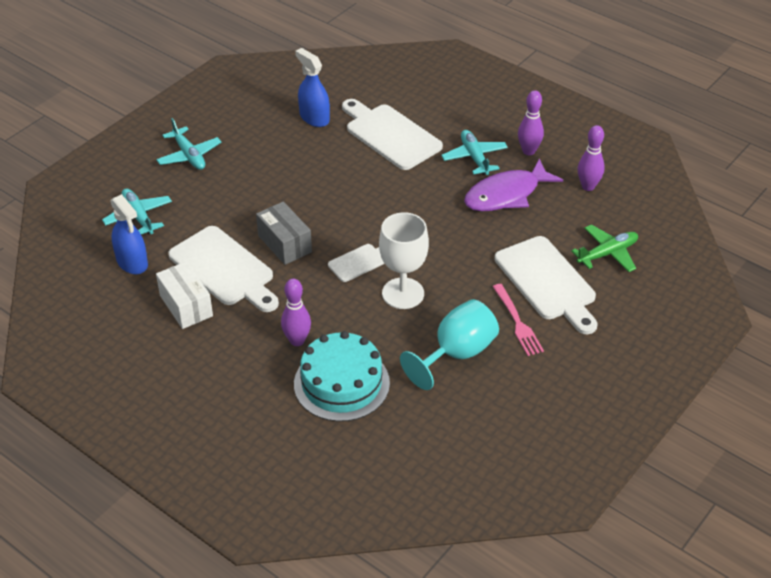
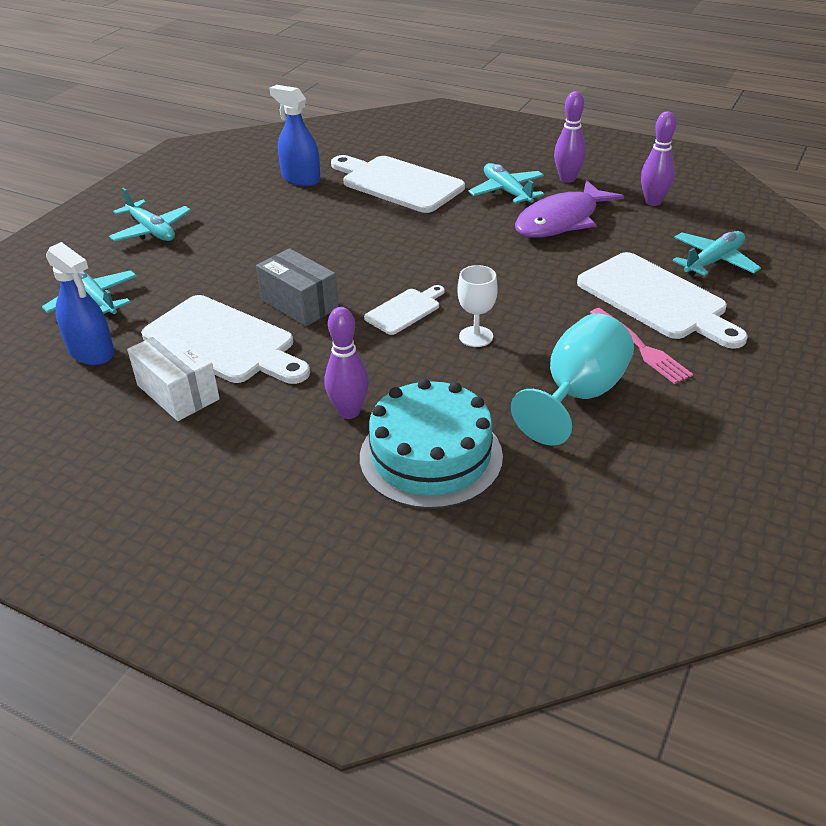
camera: 10 degrees left, 5 degrees down
(403, 293) = (476, 336): white goblet -> white goblet, size x0.59
(607, 254) = (713, 261): green plane -> turquoise plane

